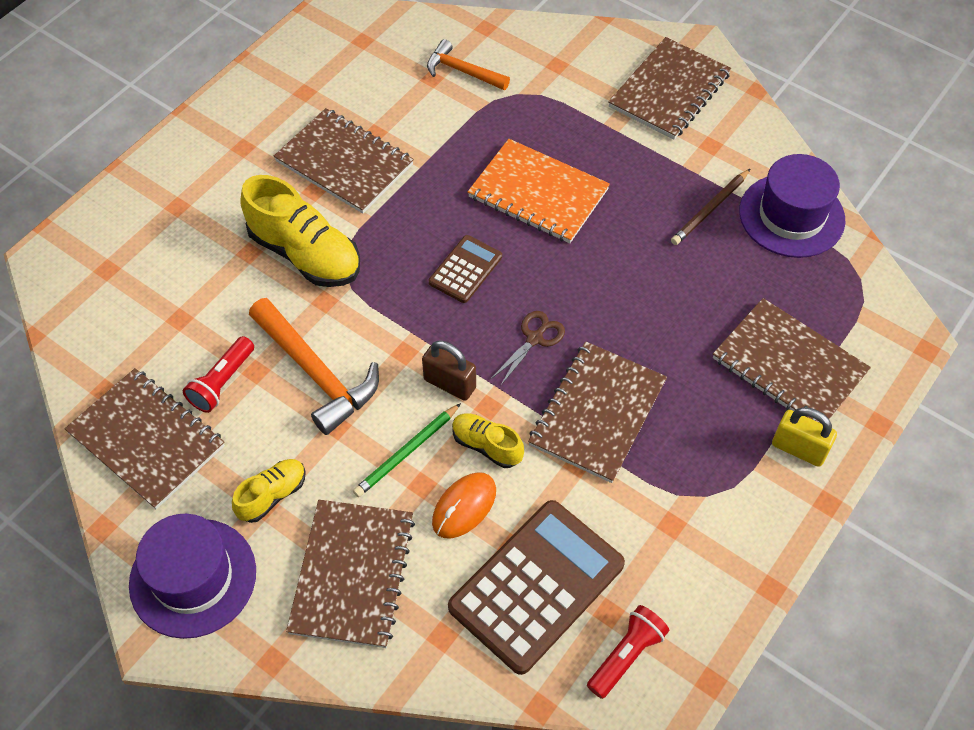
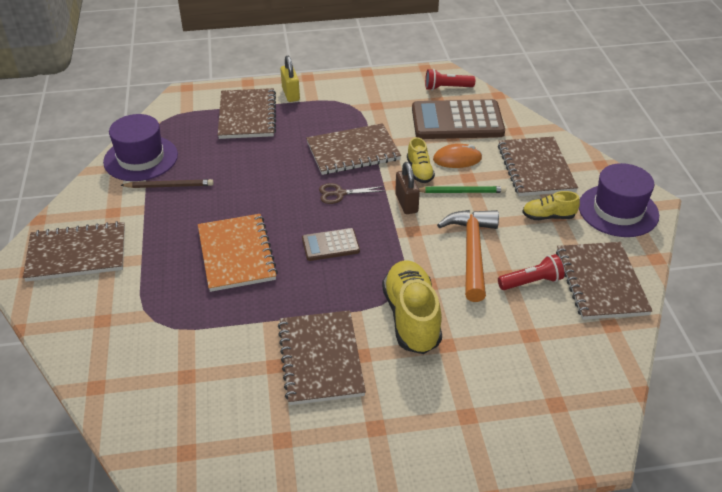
camera: 135 degrees left, 15 degrees down
(352, 574) = (536, 168): brown notebook -> brown notebook turned 60 degrees counterclockwise
(463, 71) = (161, 364): orange hammer -> none

